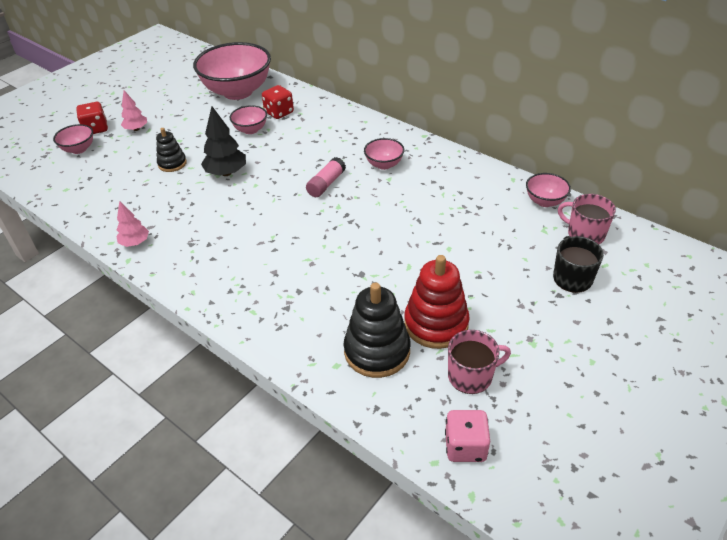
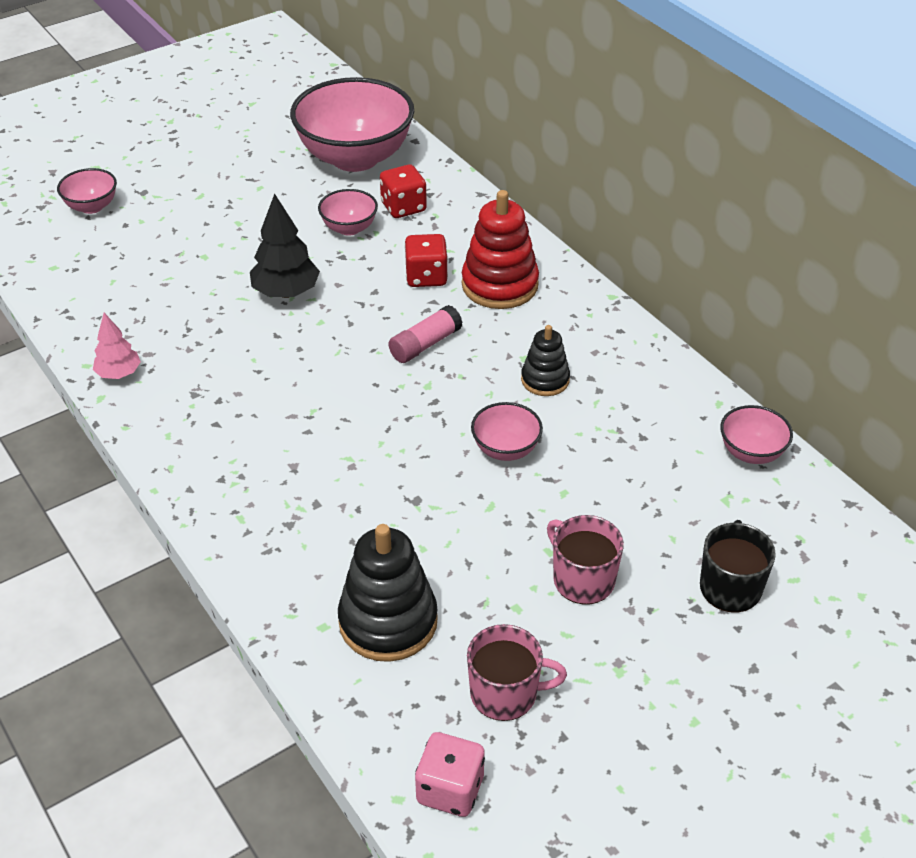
camera: 15 degrees right, 0 degrees up
(96, 129) = (126, 178): red dice -> red dice (426, 277)
(136, 129) = (183, 190): pink tree -> none
(172, 163) = (214, 259): black stacking toy -> black stacking toy (545, 380)
(384, 164) = (527, 332): pink bowl -> pink bowl (506, 449)
(436, 324) = (490, 604): red stacking toy -> red stacking toy (500, 285)
(585, 234) = (788, 521): pink mug -> pink mug (582, 579)

